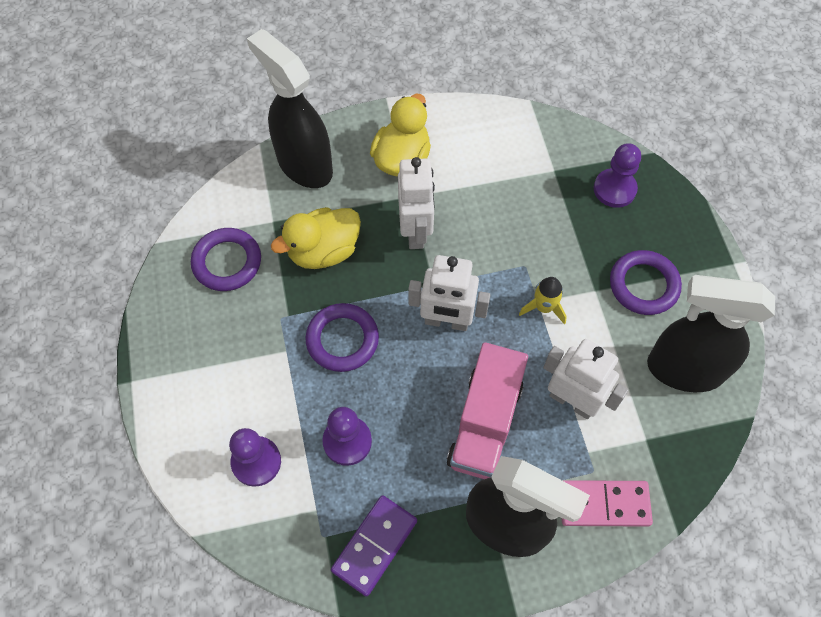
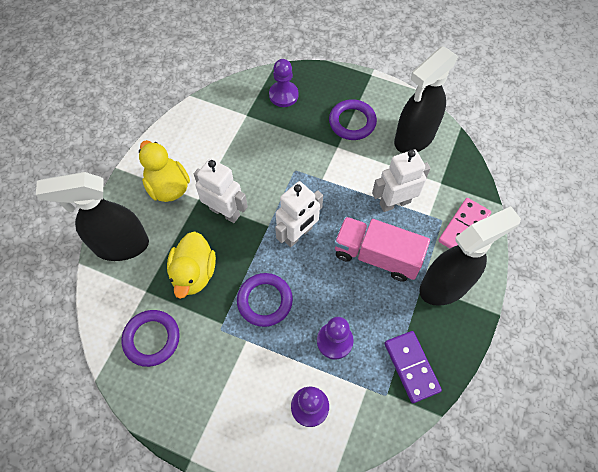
camera: 55 degrees left, 0 degrees up
(485, 423) = (377, 256): pink truck -> pink truck turned 150 degrees clockwise
(544, 307) = (328, 178): yellow rocket -> none

